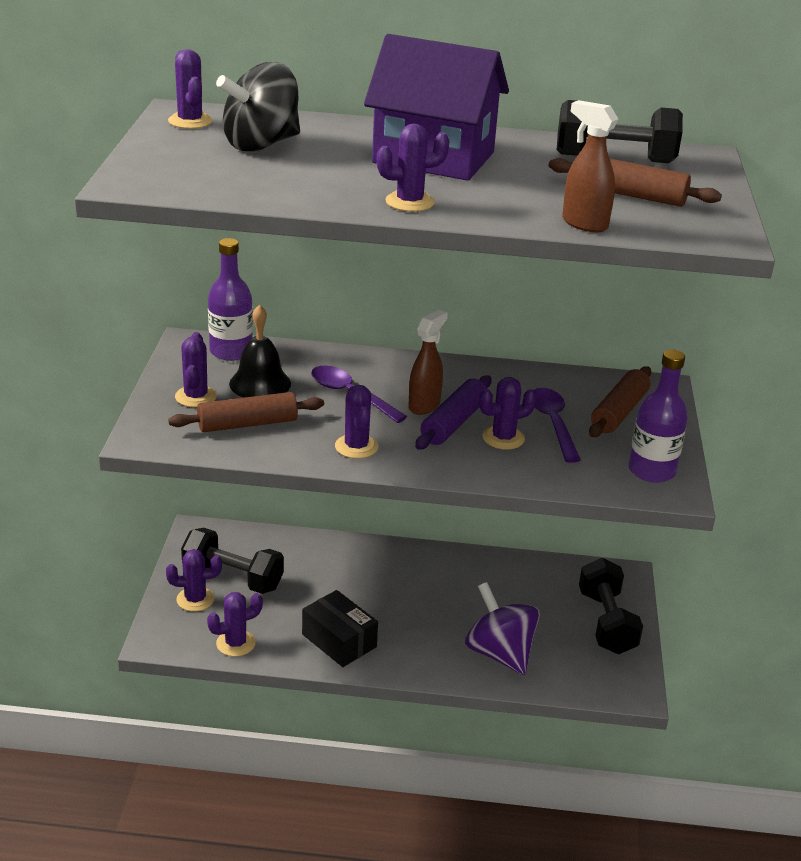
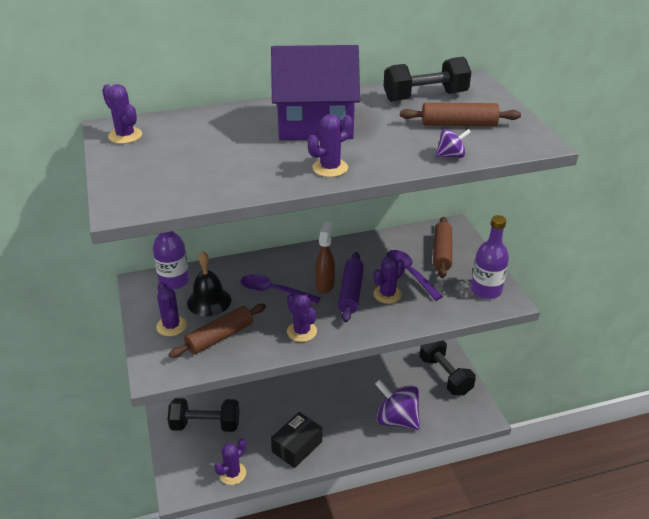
camera: 20 degrees left, 5 degrees up
(195, 599) = (189, 450): purple cactus -> none
(261, 144) = (191, 144): black spinning top -> none
(339, 640) = (297, 446): black box -> black box turned 75 degrees counterclockwise
(584, 224) = (451, 156): brown spray bottle -> purple spinning top

